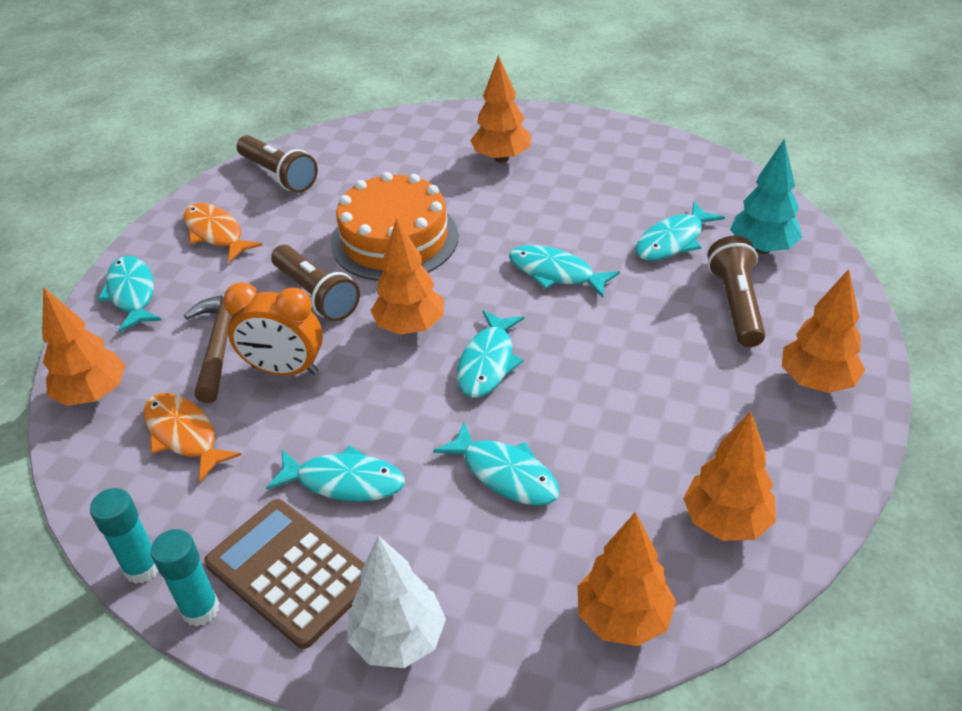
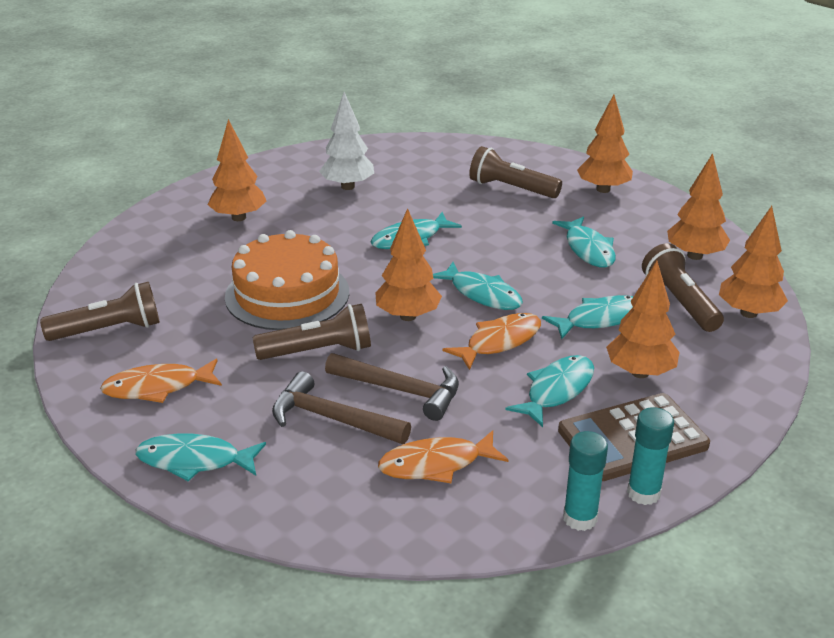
camera: 65 degrees left, 10 degrees down
(93, 394) = (329, 513): orange tree -> orange tree (640, 372)
(284, 370) = (401, 390): orange clock -> brown hammer
(399, 639) = (721, 403): white tree -> white tree (347, 186)
(406, 407) = (499, 342): none -> orange fish
(597, 538) = (680, 302): none -> brown flashlight
(673, 241) = (424, 187): turquoise fish -> turquoise fish (588, 249)
(762, 248) = (465, 162): turquoise tree -> none

